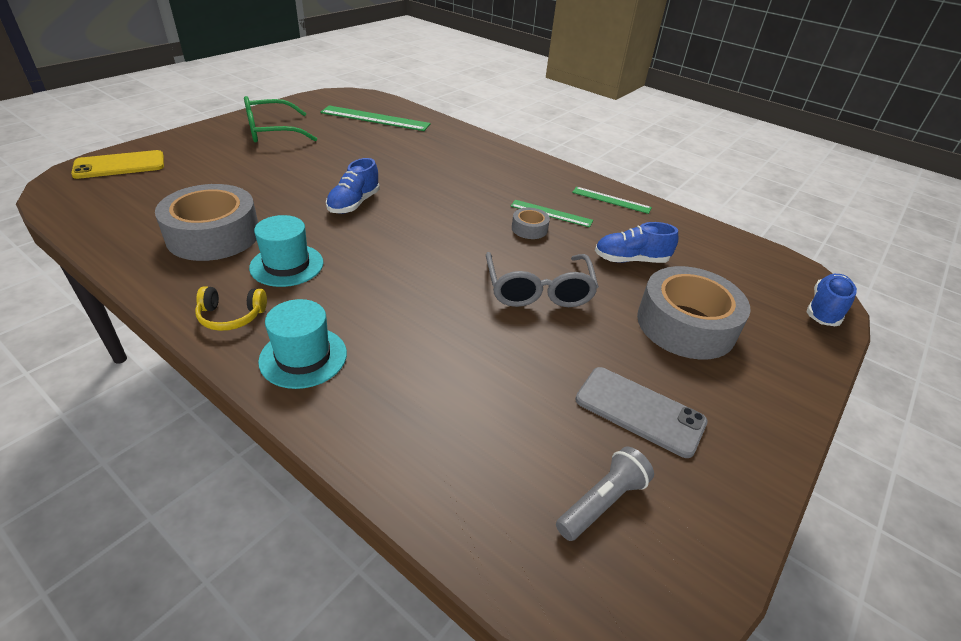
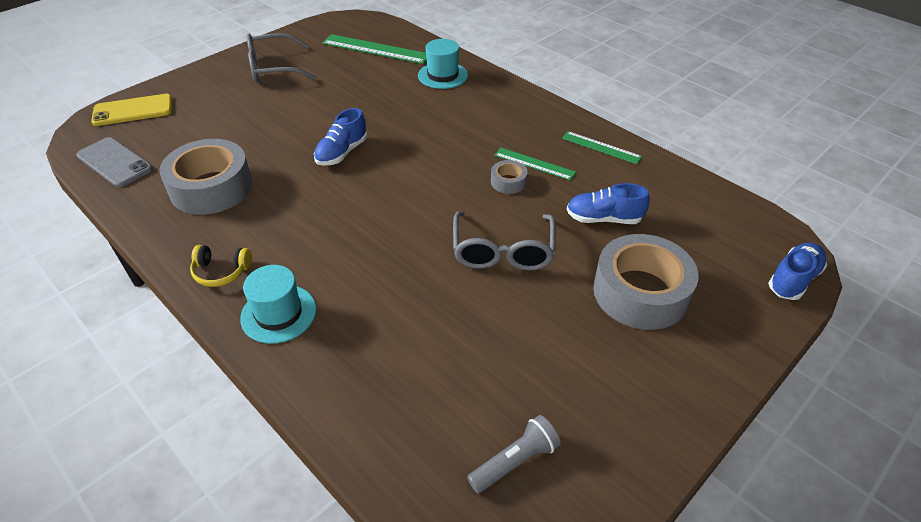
camera: 10 degrees right, 5 degrees up
(271, 131) = (272, 68): green glasses -> grey glasses
(287, 265) = (273, 220): turquoise hat -> turquoise hat (442, 75)
(639, 411) = (570, 379): grey phone -> grey phone (114, 162)

